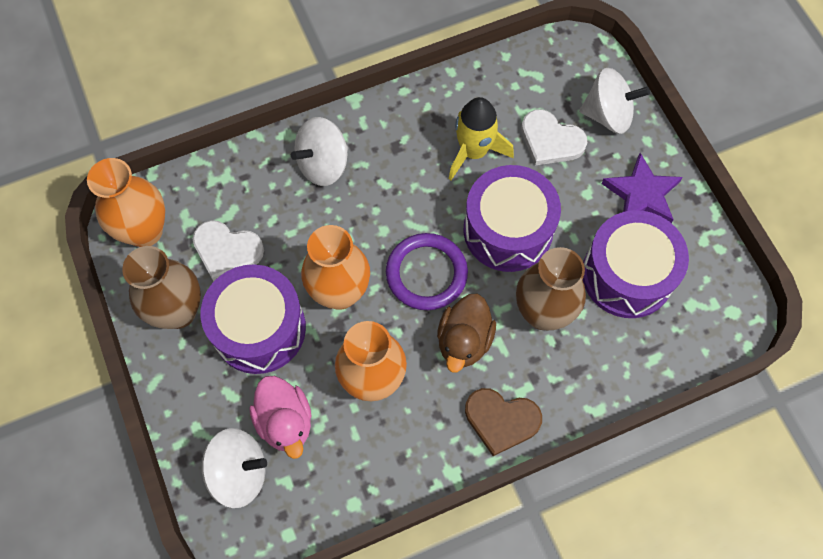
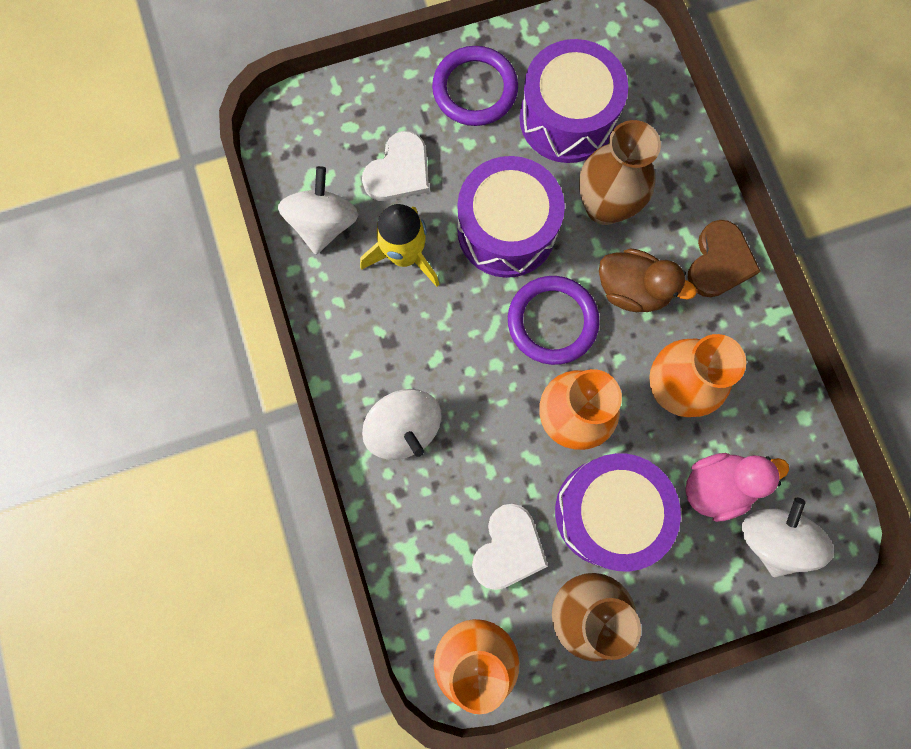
camera: 85 degrees left, 10 degrees up
(607, 115) = (373, 108): white spinning top -> white spinning top (324, 224)
(641, 194) = (475, 89): purple star -> purple ring

